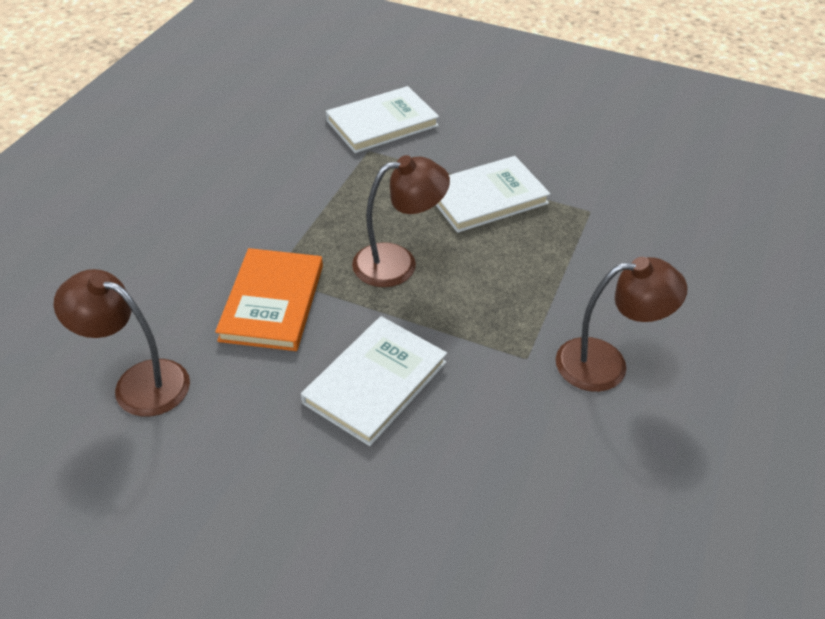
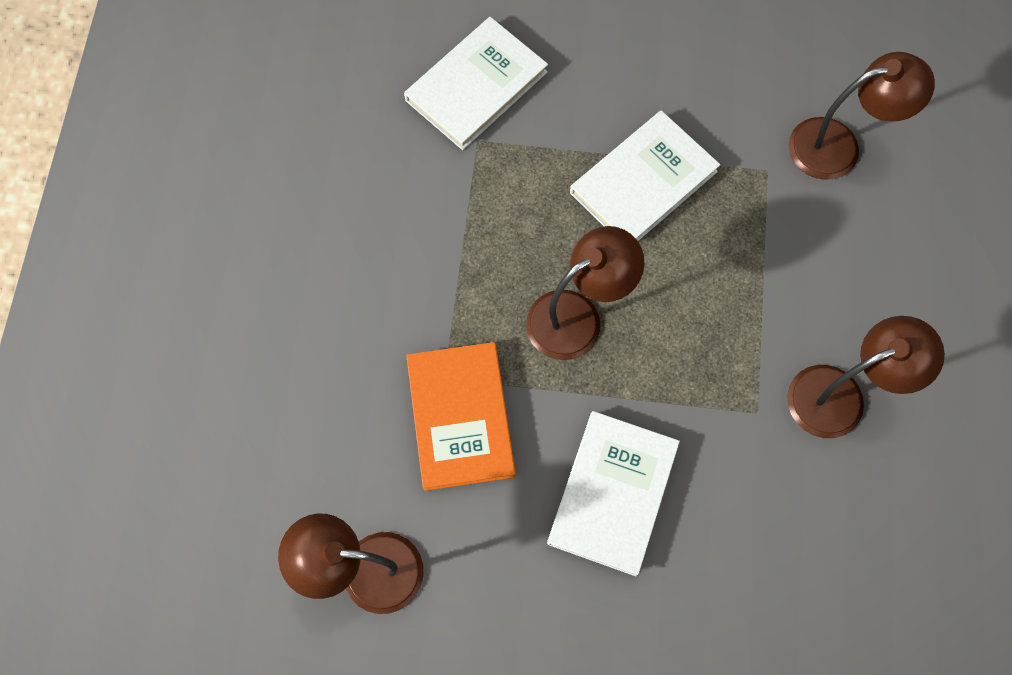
camera: 15 degrees left, 25 degrees up
(655, 209) = (838, 146): none -> brown lamp

